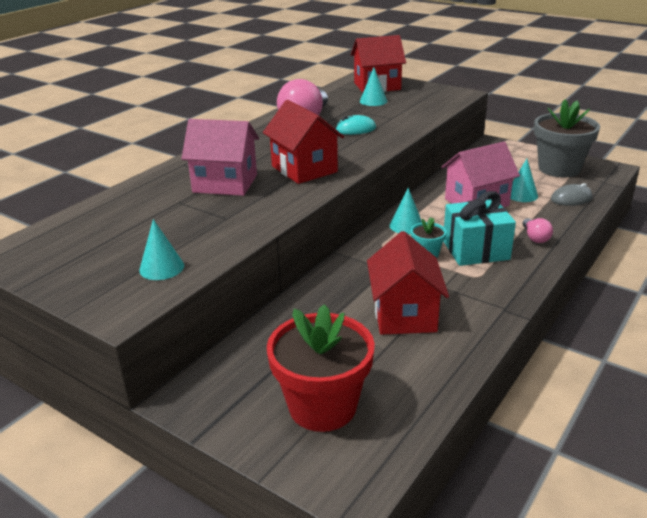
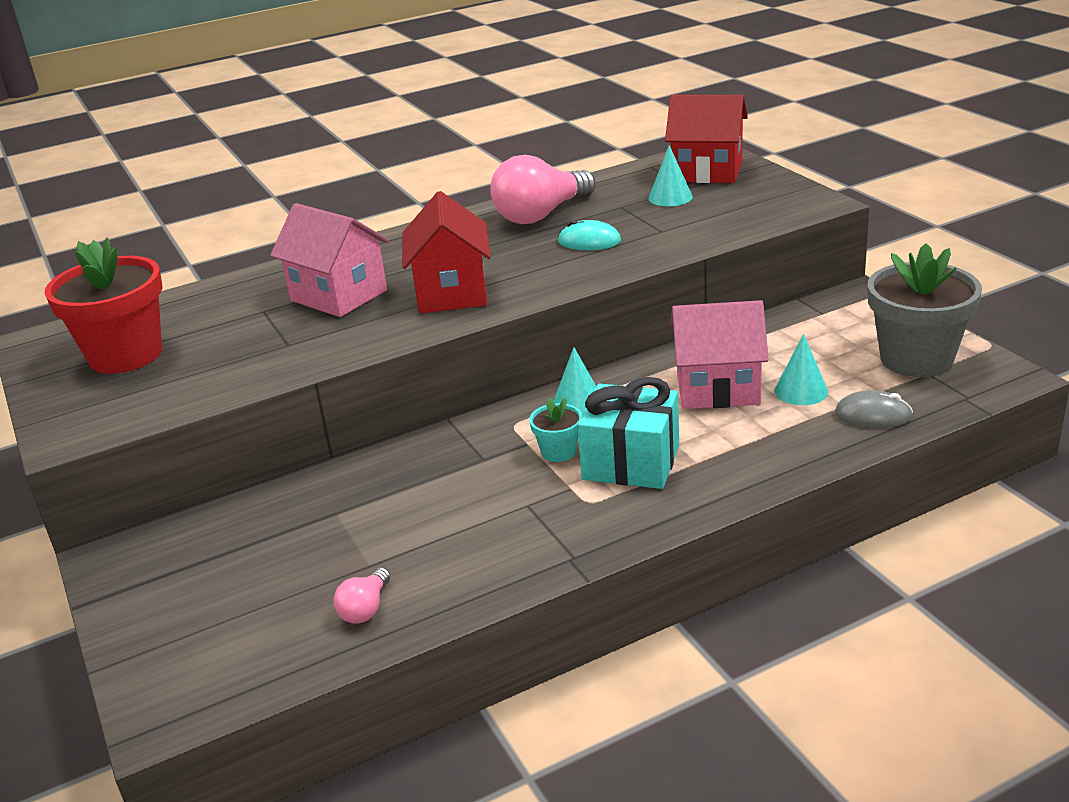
camera: 30 degrees right, 0 degrees up
(161, 267) = (157, 393): turquoise cone -> none
(322, 406) = (229, 613): red flower pot -> red flower pot (126, 355)
(404, 314) = (438, 528): red house -> none
(535, 238) = (739, 465): pink light bulb -> pink light bulb (365, 609)

